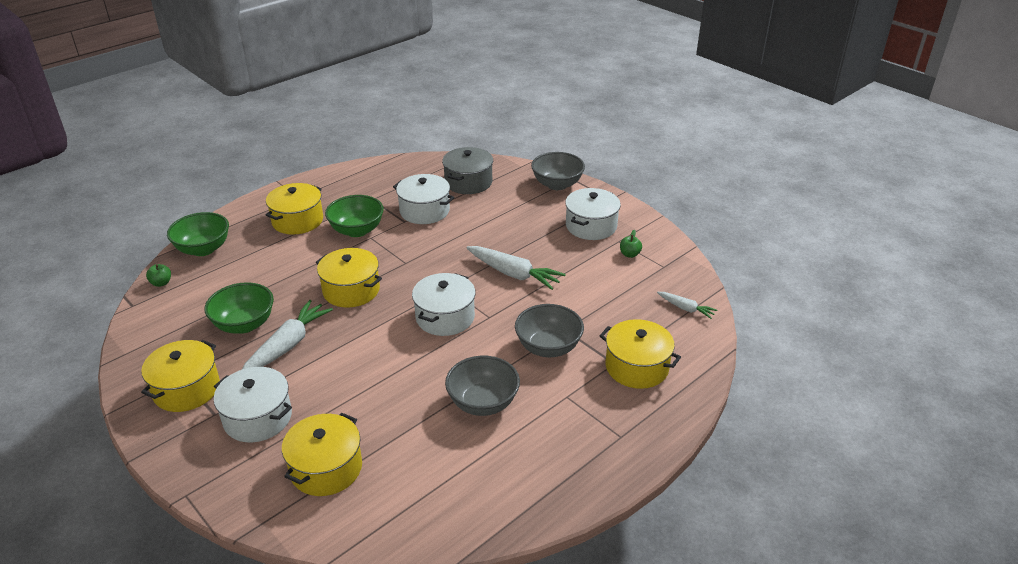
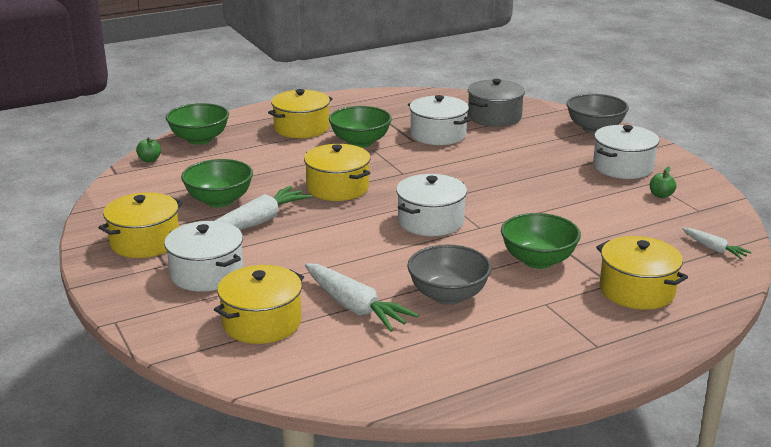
camera: 15 degrees right, 10 degrees down
(514, 274) = (520, 196): white carrot -> white carrot (355, 307)
(548, 347) = (538, 260): grey bowl -> green bowl

